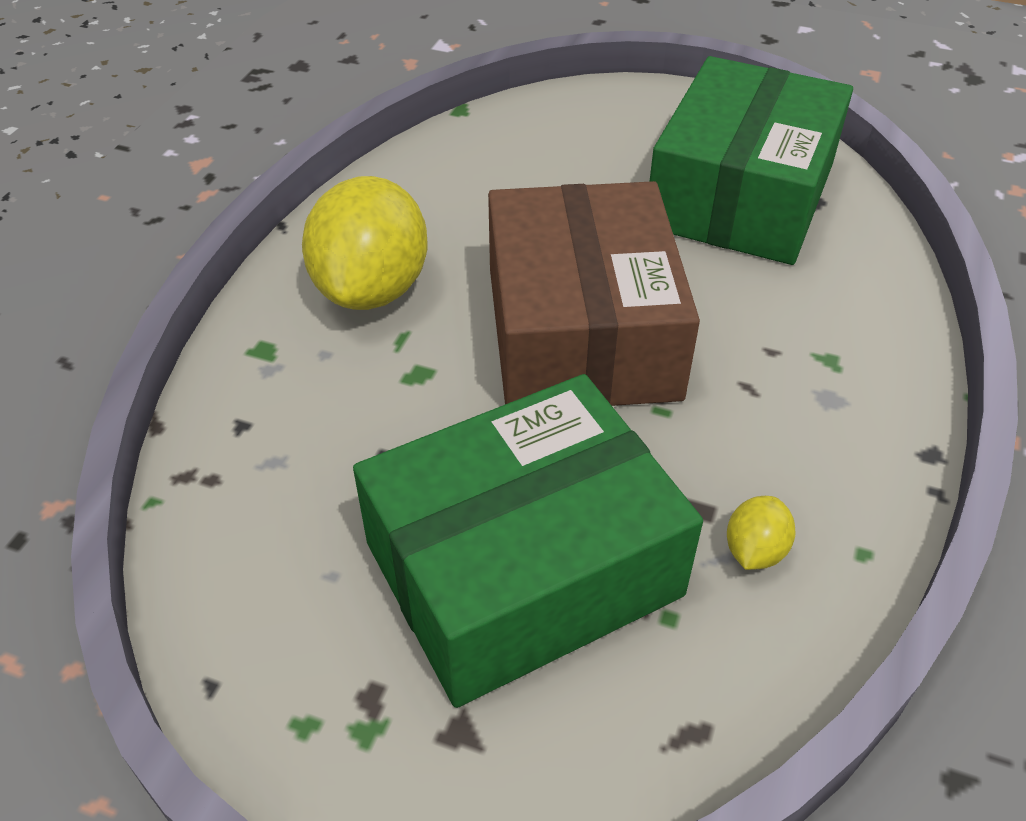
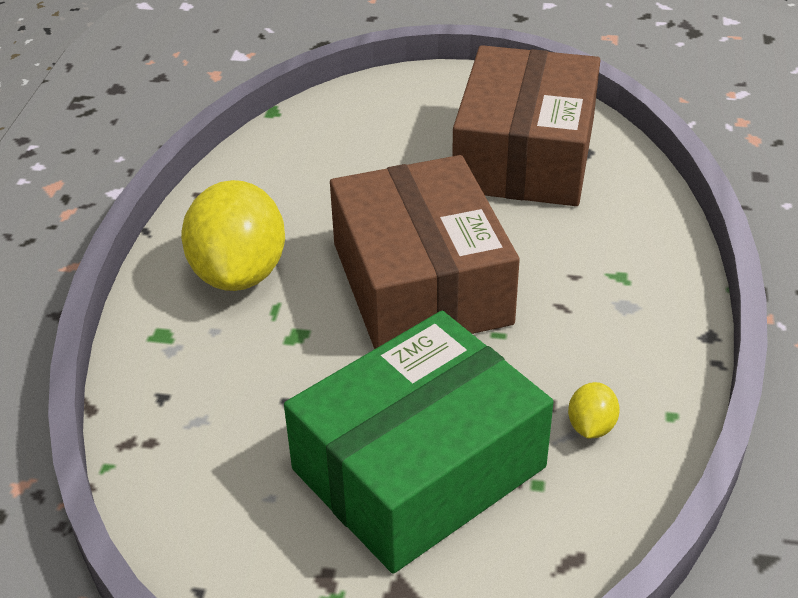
camera: 10 degrees left, 5 degrees down
(741, 195) = (524, 154): green box -> brown box

